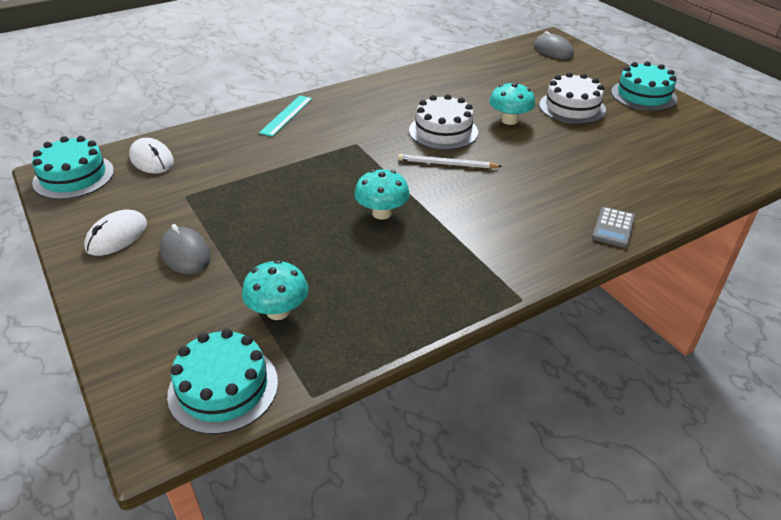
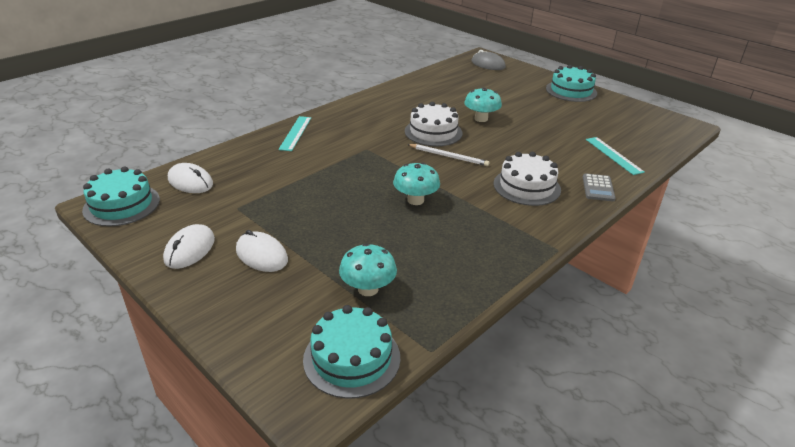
camera: 15 degrees left, 5 degrees down
(185, 253) = (261, 255): grey mouse -> white mouse
(446, 164) = (448, 156): white pencil -> white pencil turned 150 degrees counterclockwise
(572, 107) = (523, 104): white cake -> white cake (526, 186)
(656, 187) = (614, 155): none -> turquoise ruler

